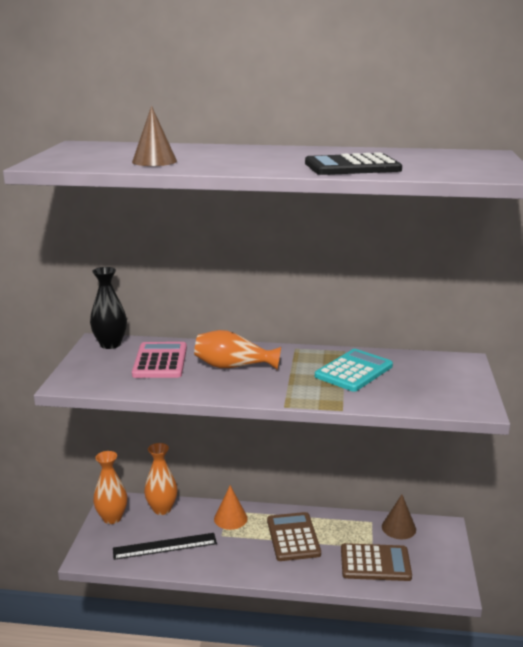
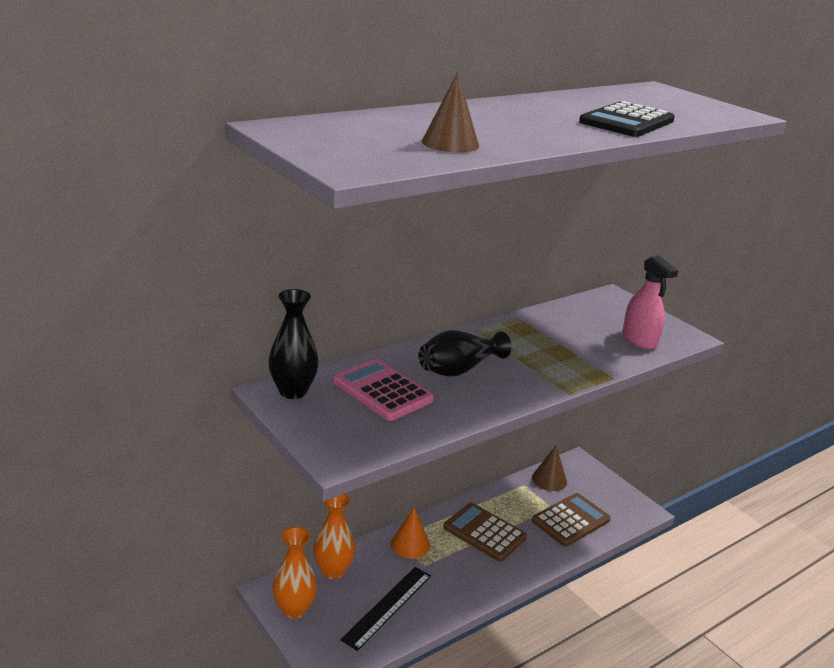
camera: 45 degrees left, 5 degrees up
(233, 366) = (459, 369): orange vase -> black vase
(354, 371) = (559, 336): turquoise calculator -> none
(422, 395) = (639, 340): none -> pink spray bottle

